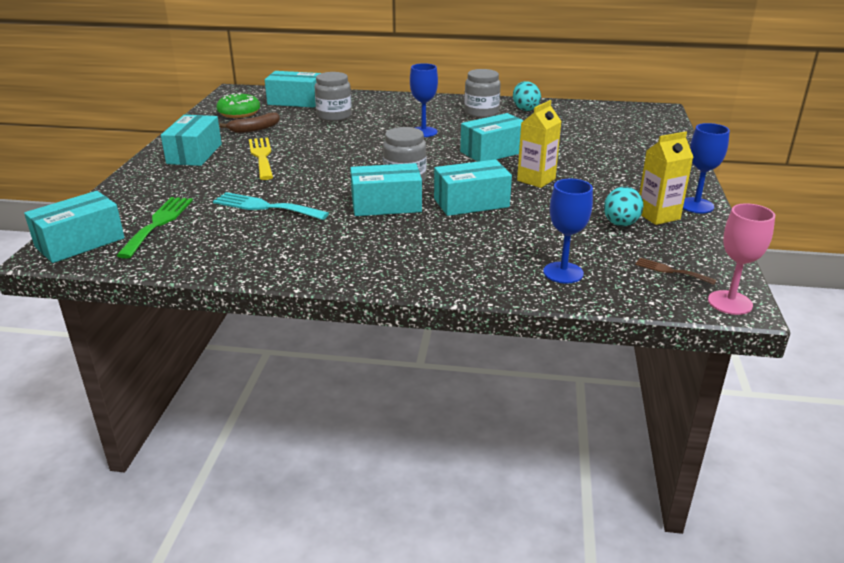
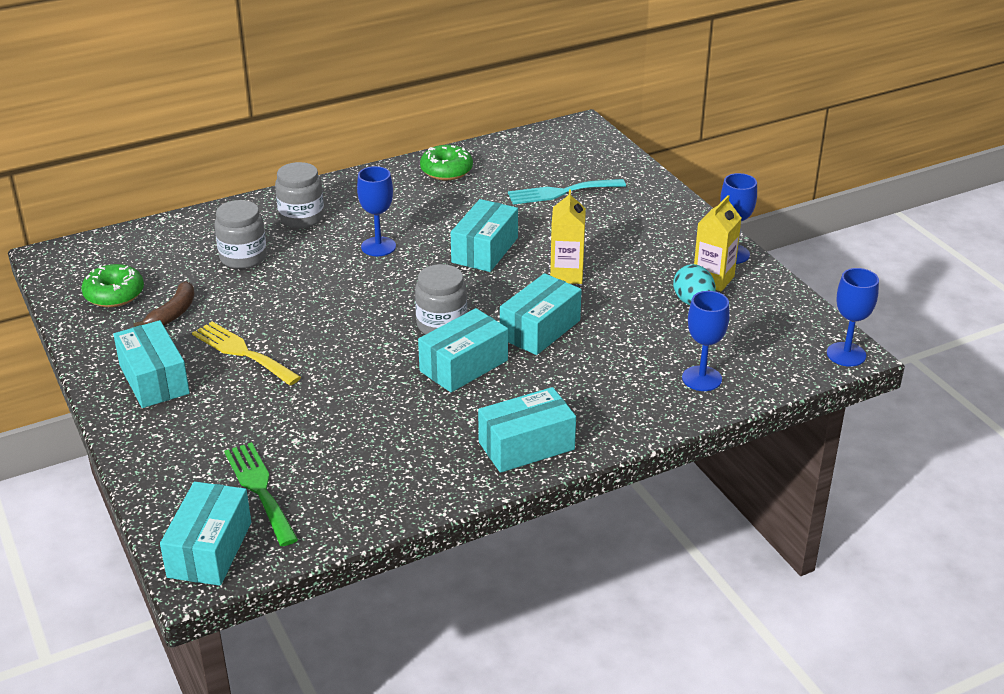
camera: 35 degrees left, 5 degrees up
(265, 207) = (344, 419): turquoise fork -> turquoise fork (561, 192)
(295, 101) = (160, 249): turquoise box -> turquoise box (526, 446)
(481, 113) = (406, 193): grey jar -> grey jar (301, 217)
(525, 109) = (446, 170): turquoise egg -> green donut
(671, 271) = (778, 340): brown fork -> none
(730, 303) = (846, 354): pink goblet -> blue goblet

